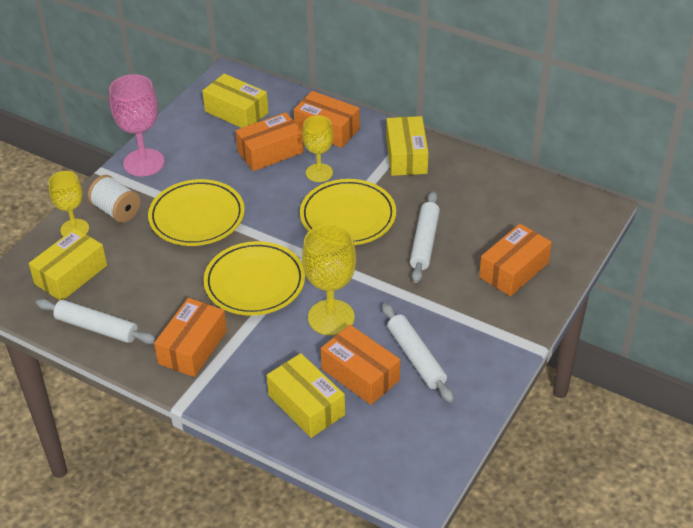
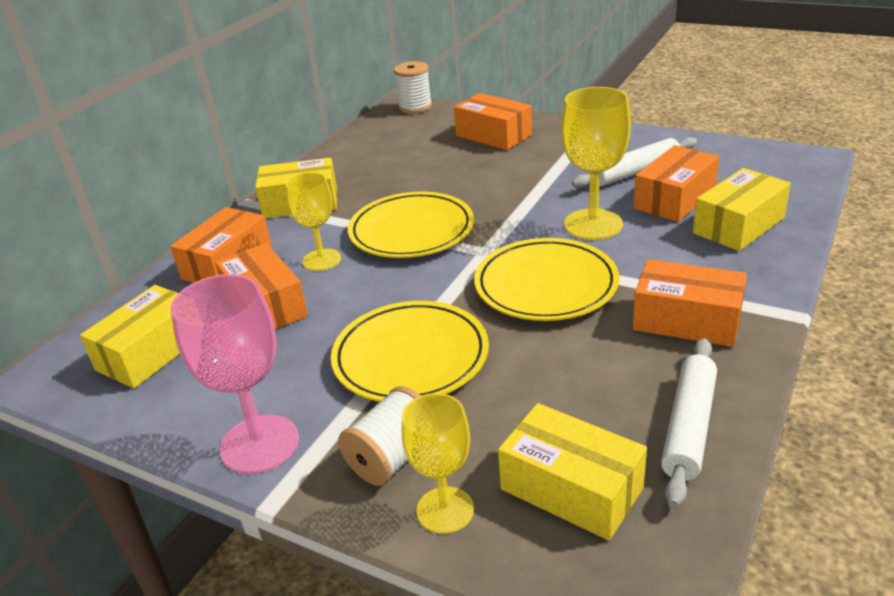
camera: 90 degrees left, 10 degrees down
(424, 242) = (456, 181): white rolling pin -> none
(593, 217) = (415, 107): none -> white spool

